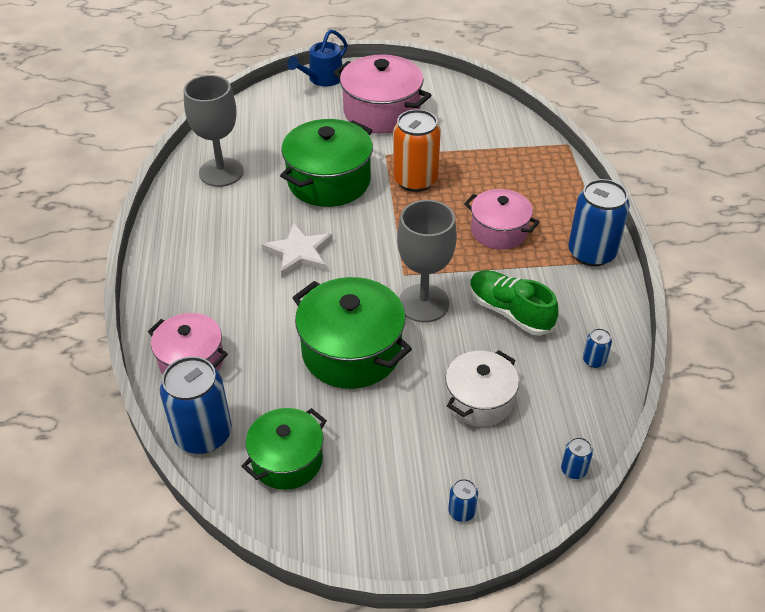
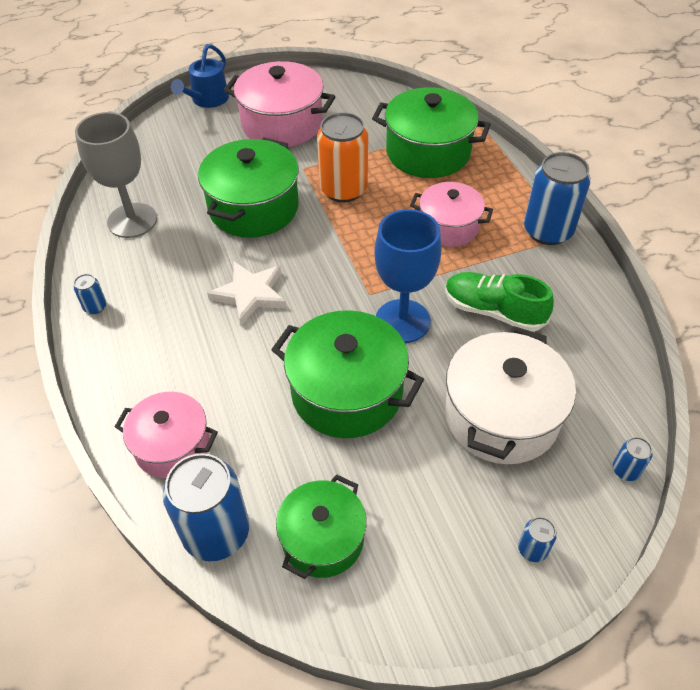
camera: 15 degrees left, 5 degrees up
(423, 303) = (402, 321): grey goblet -> blue goblet
(479, 400) = (501, 416): white pot -> white pot, size x1.55
(507, 161) = (428, 152): none -> green pot
(594, 360) = (596, 344): blue can -> blue can (95, 307)

